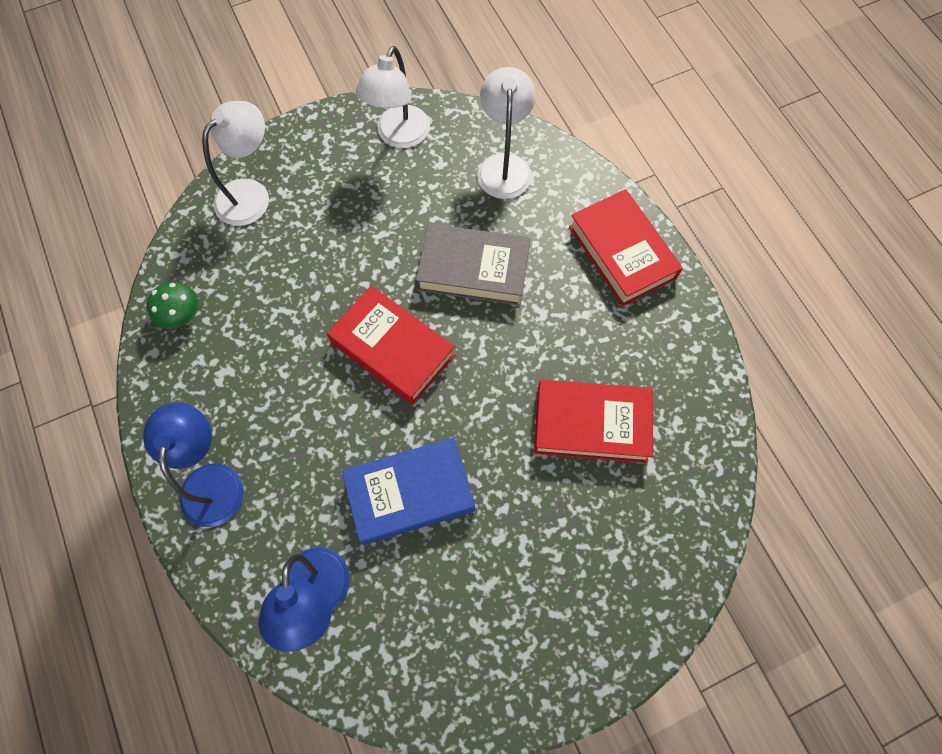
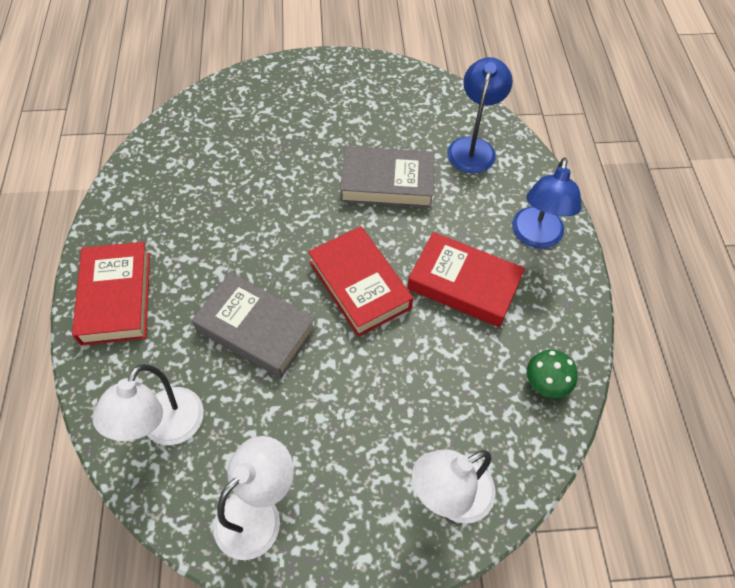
camera: 160 degrees left, 10 degrees down
(409, 493) = (387, 183): blue book -> grey book
(591, 424) = (232, 182): red book -> red book (464, 284)

